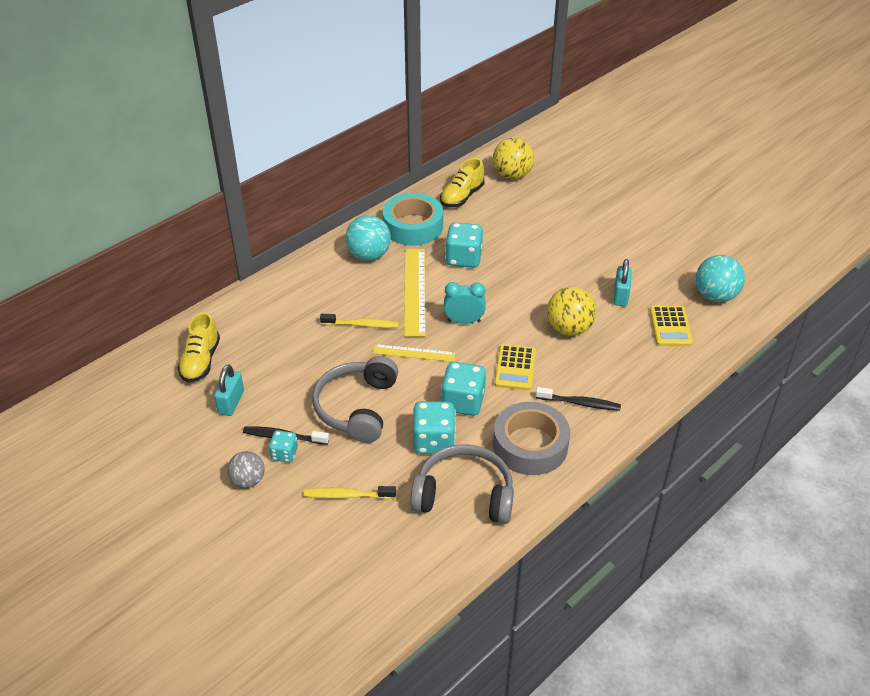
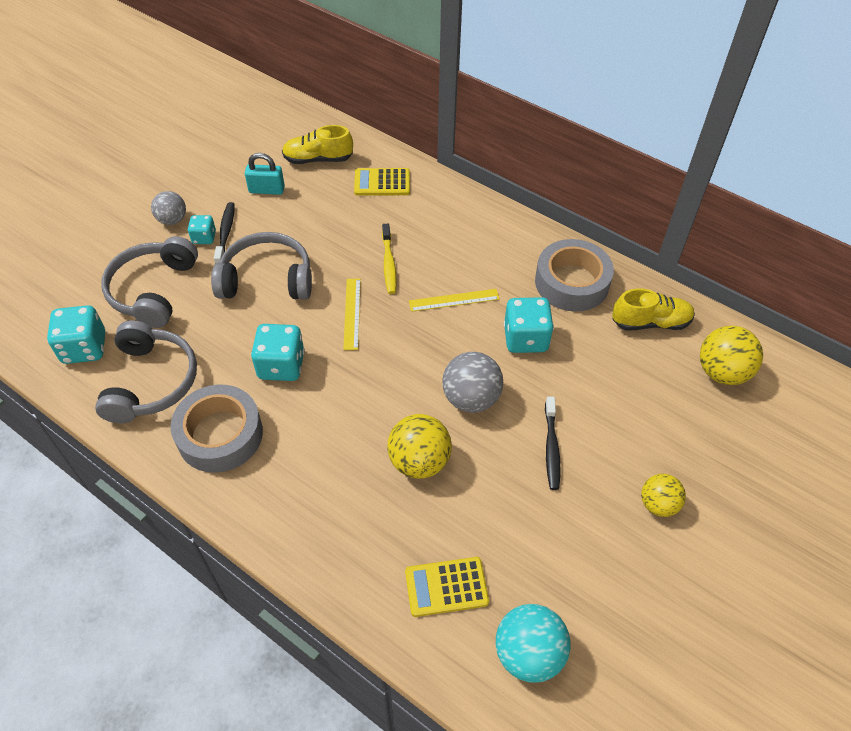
camera: 80 degrees right, 10 degrees up
(347, 495) = (153, 290): yellow toothbrush -> grey headphones
(369, 255) = (505, 251): turquoise ball -> none
(413, 226) = (571, 282): turquoise tape -> grey tape
(414, 291) = (454, 300): yellow ruler -> yellow ruler, size x0.59
(434, 441) = (223, 347): turquoise dice -> turquoise dice (84, 348)
(462, 196) = (650, 322): yellow shoe -> yellow shoe turned 150 degrees clockwise
(464, 321) = (412, 352): turquoise clock -> none
(515, 295) = (471, 398): none -> grey ball
(515, 368) = (341, 409): yellow calculator -> yellow calculator (382, 183)
(580, 403) = (289, 481): black toothbrush -> black toothbrush (551, 448)
(612, 223) = (658, 504): none -> yellow ball
(620, 296) = (497, 520): turquoise padlock -> none

